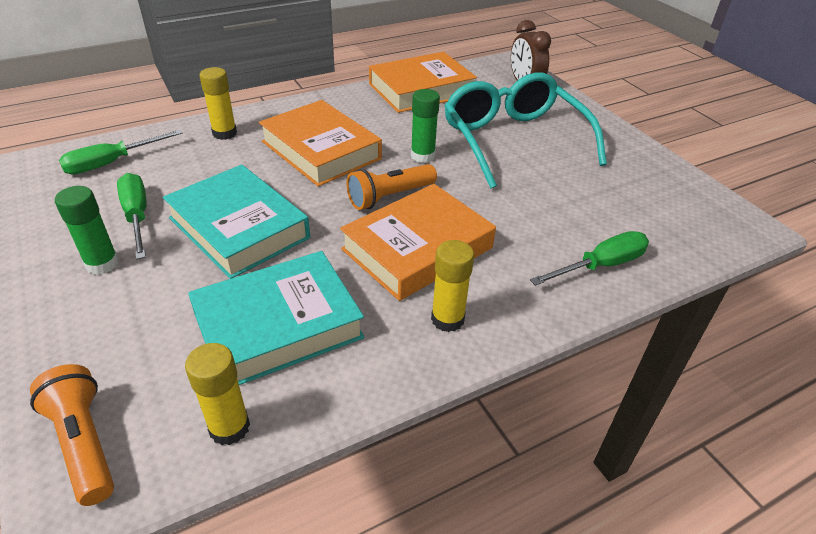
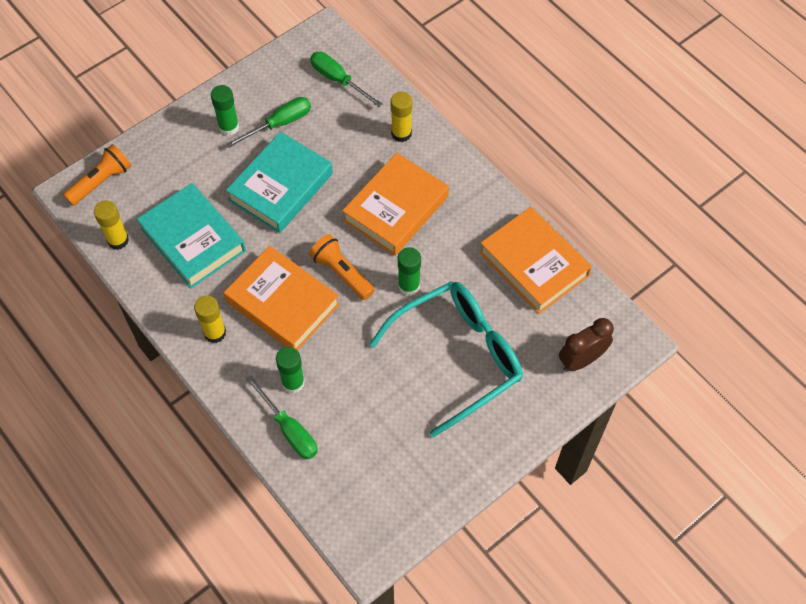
camera: 80 degrees right, 20 degrees up
(535, 254) = (293, 383): none -> green glue stick

